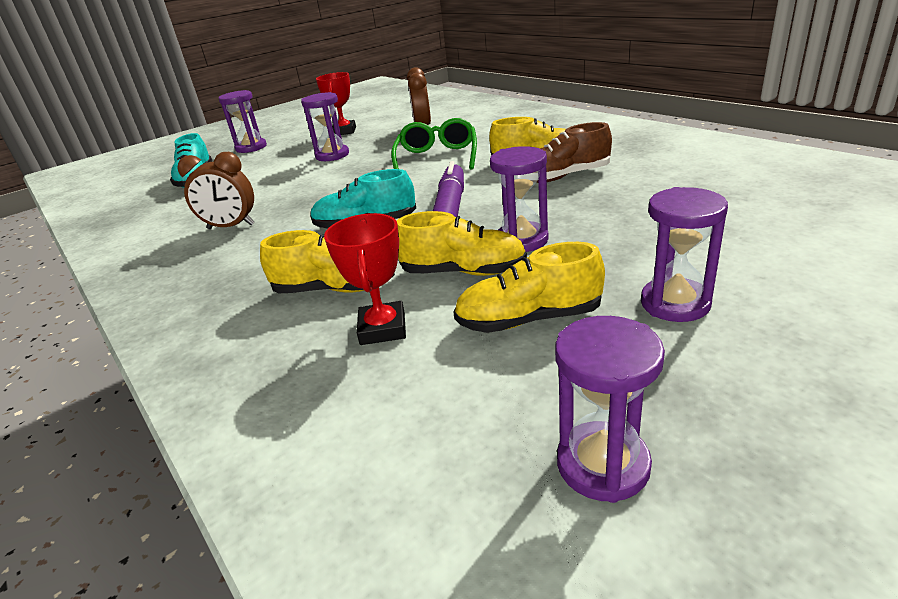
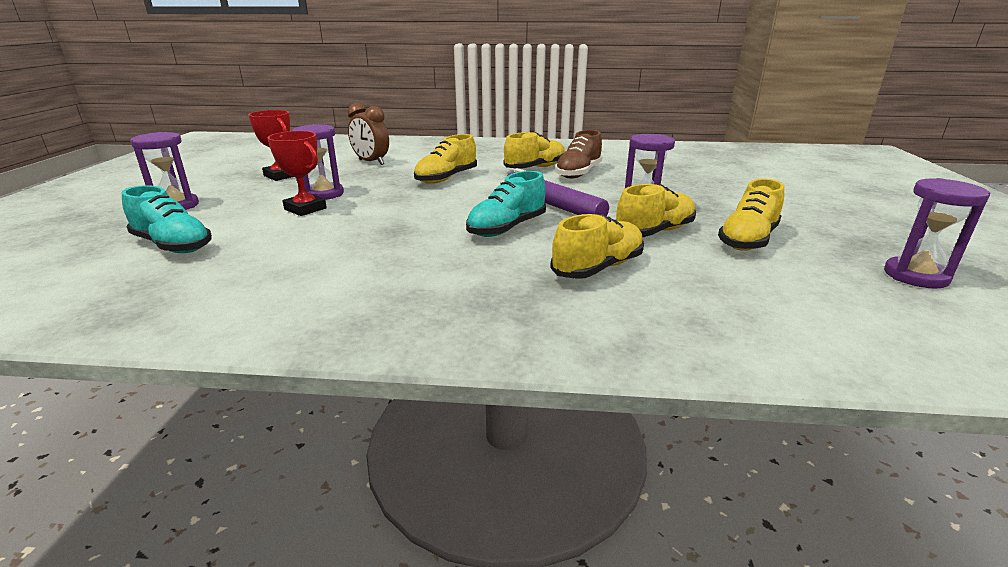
camera: 50 degrees left, 5 degrees down
(231, 227) = (363, 265): brown clock -> none
(383, 328) = (690, 273): red trophy -> red trophy (305, 209)
(437, 157) = (446, 178): green glasses -> yellow shoe
(675, 303) = (783, 213): purple hourglass -> none

